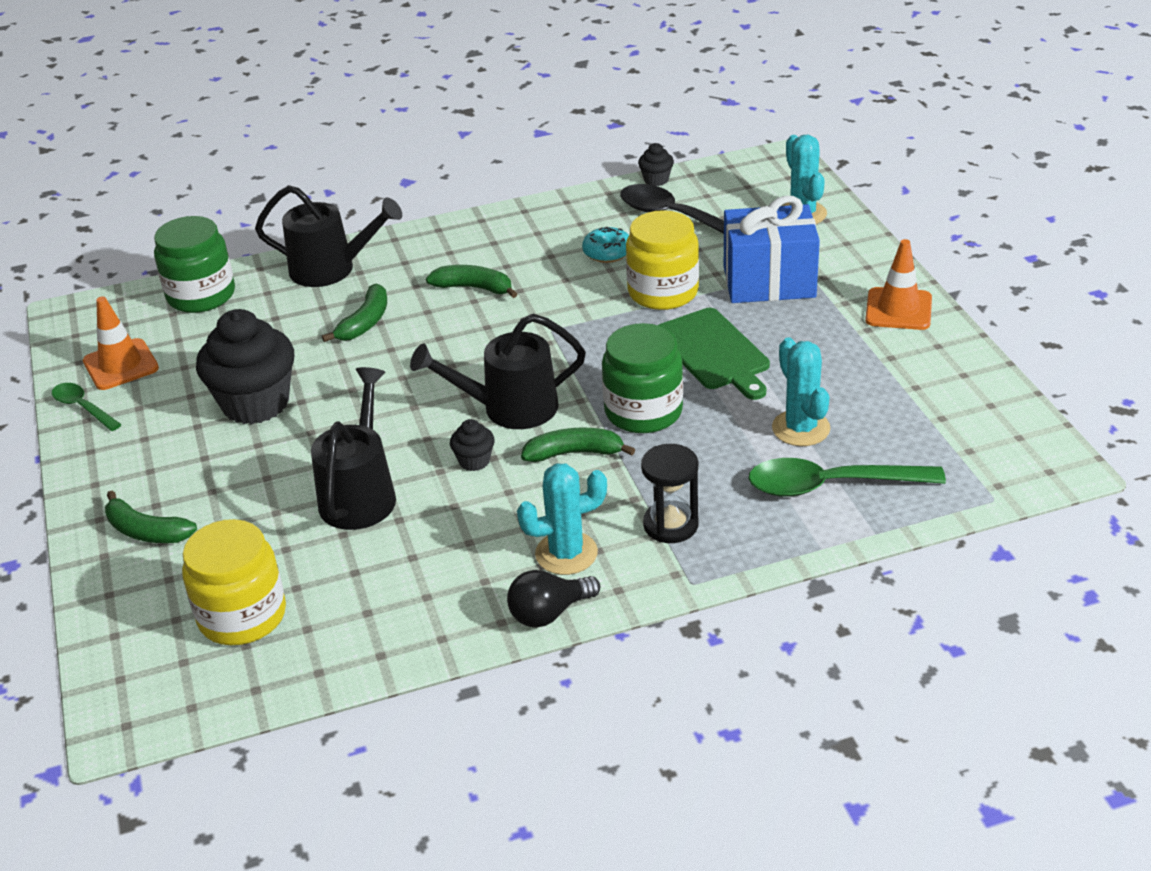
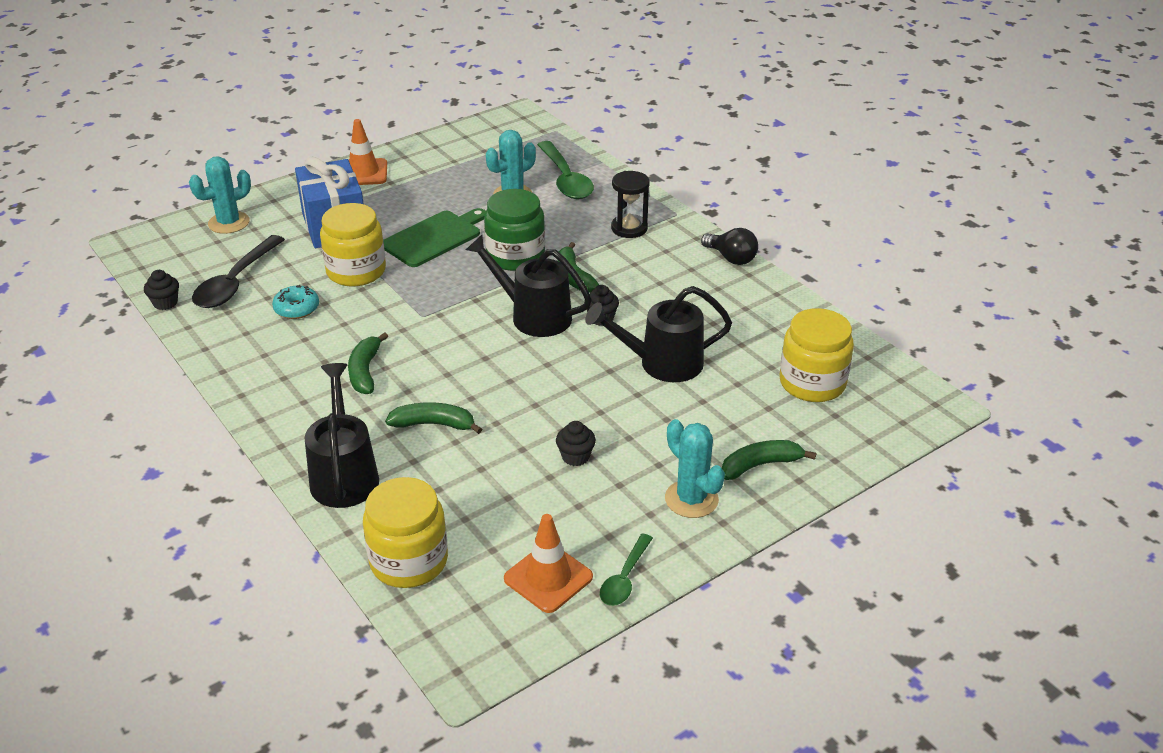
camera: 110 degrees left, 0 degrees up
(146, 531) = (760, 465): green banana -> green banana turned 120 degrees counterclockwise
(201, 295) = (409, 561): green jar -> yellow jar
(255, 403) = (575, 457): black cupcake -> black cupcake, size x0.44
(509, 408) = (533, 316): black watering can -> black watering can turned 150 degrees clockwise
(566, 553) = (675, 261): turquoise cactus -> turquoise cactus (691, 499)

